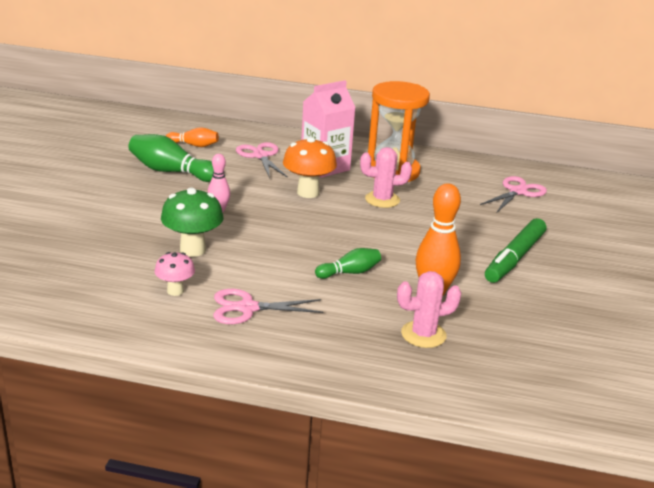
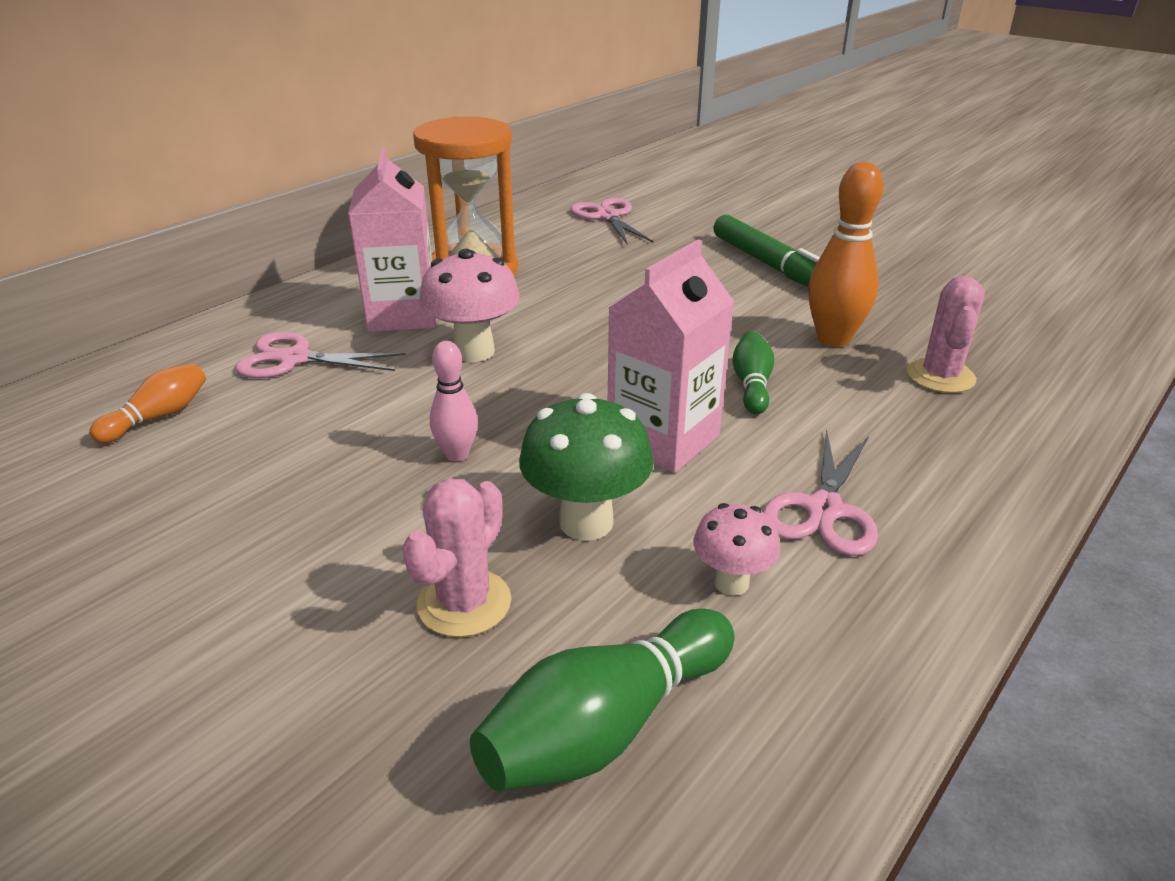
camera: 60 degrees left, 5 degrees up
(171, 172) = (240, 472): green bowling pin -> green bowling pin (605, 726)
(273, 256) = (663, 439): none -> pink carton
(308, 192) = (474, 351): orange mushroom -> pink mushroom
(382, 200) = (552, 301): pink cactus -> pink cactus (464, 603)

